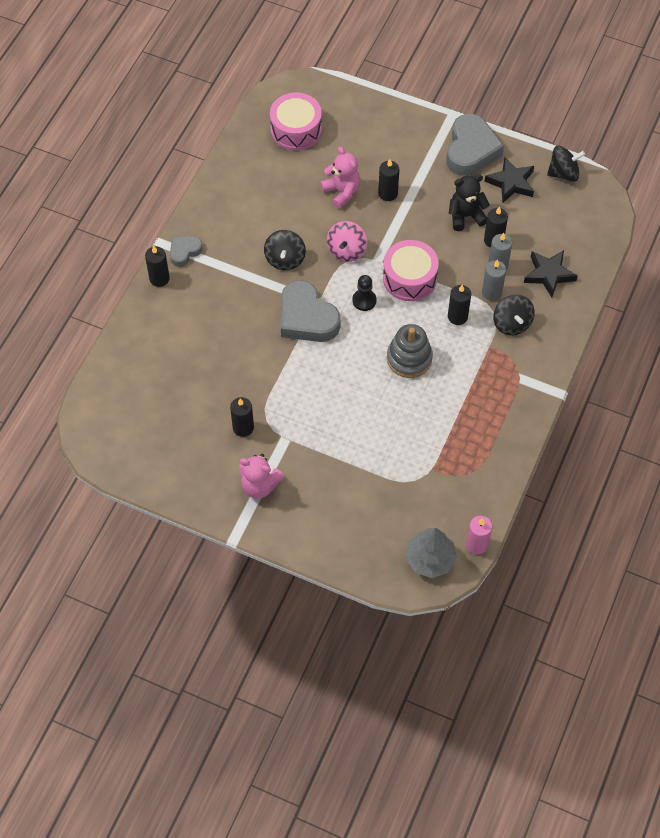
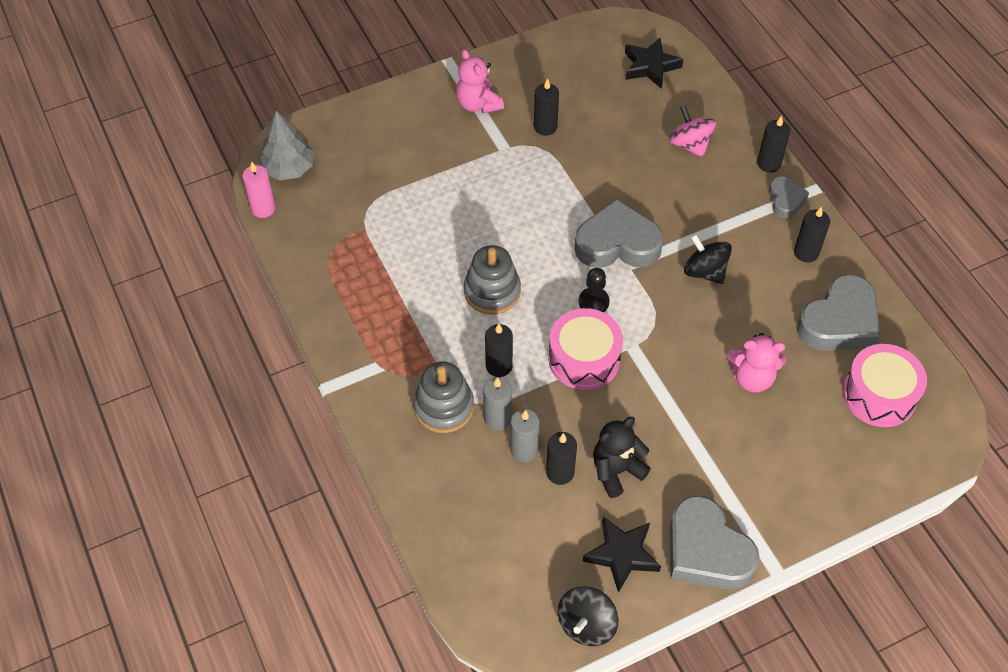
camera: 130 degrees right, 5 degrees down
(259, 485) = (478, 104): pink teddy bear -> pink teddy bear turned 90 degrees counterclockwise
(260, 174) = (839, 322): none -> grey heart
(346, 250) = (669, 329): pink spinning top -> pink spinning top (690, 144)
(388, 193) = (713, 419): black candle -> black candle (806, 252)
(466, 216) = (616, 471): black teddy bear -> black teddy bear turned 150 degrees counterclockwise
(512, 323) = (444, 407): black spinning top -> grey stacking toy
(549, 274) = (467, 491): black star -> black star (650, 66)

